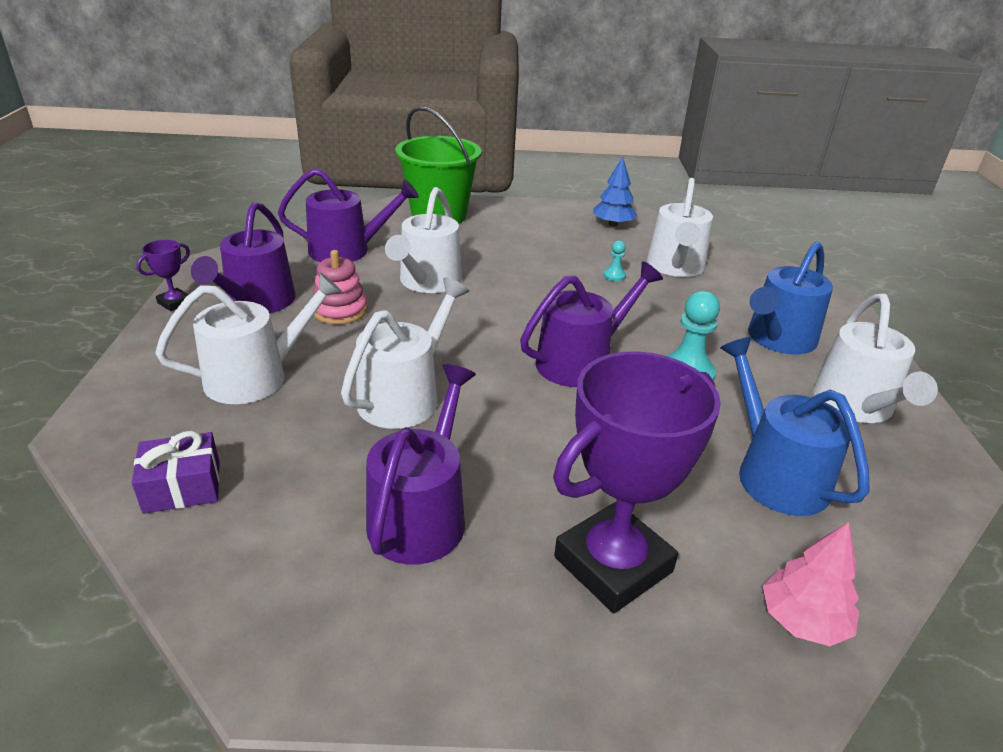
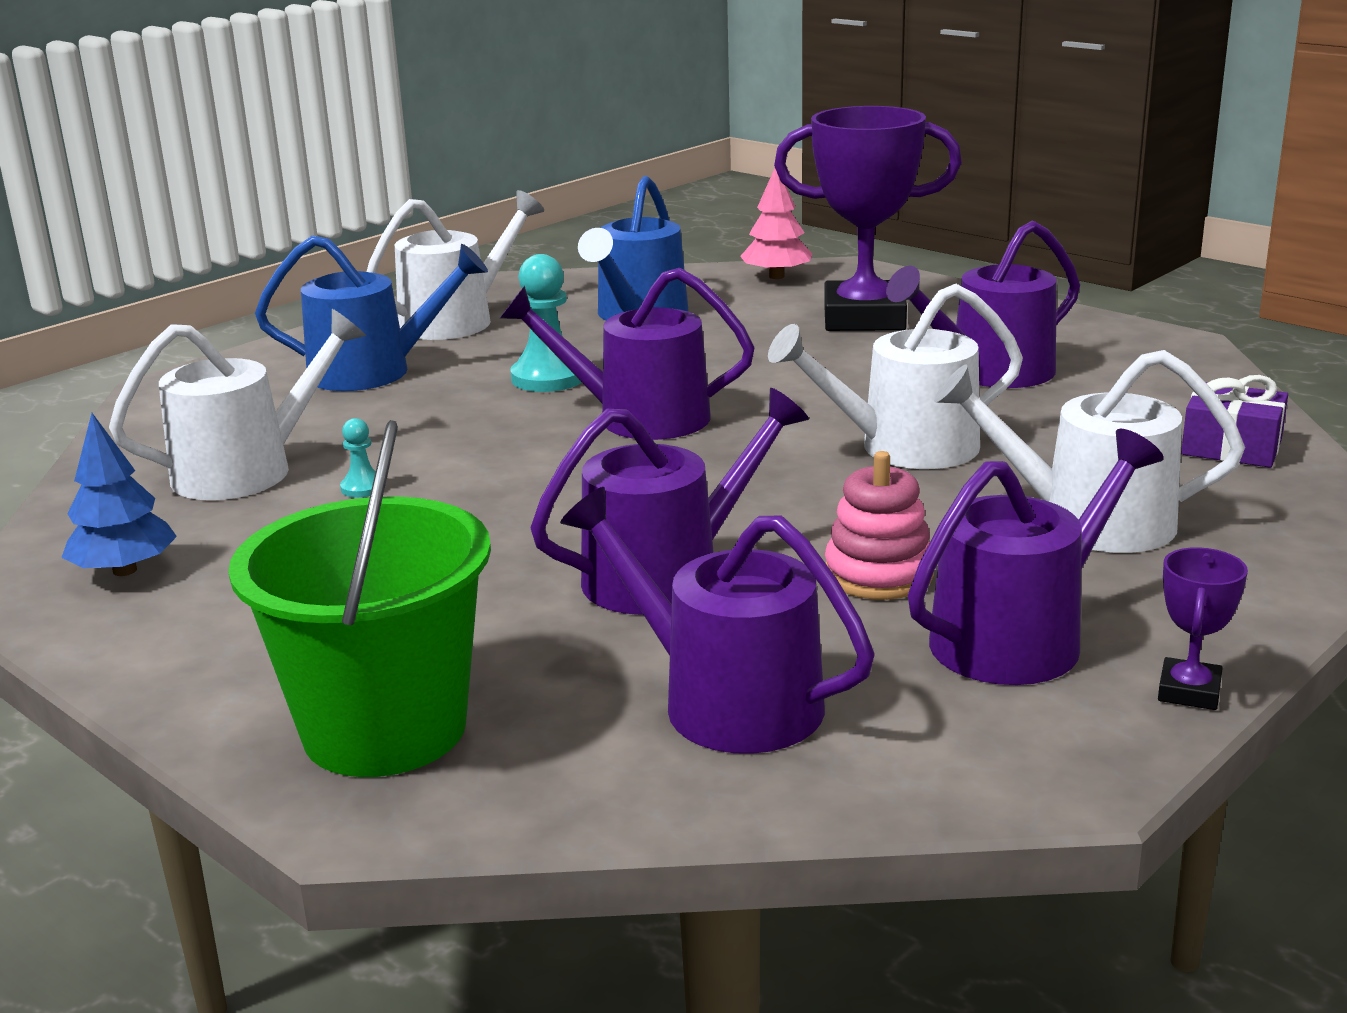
camera: 135 degrees left, 10 degrees down
(174, 303) = (1189, 691): purple trophy -> purple trophy turned 60 degrees counterclockwise
(428, 282) = (665, 575): white watering can -> purple watering can

